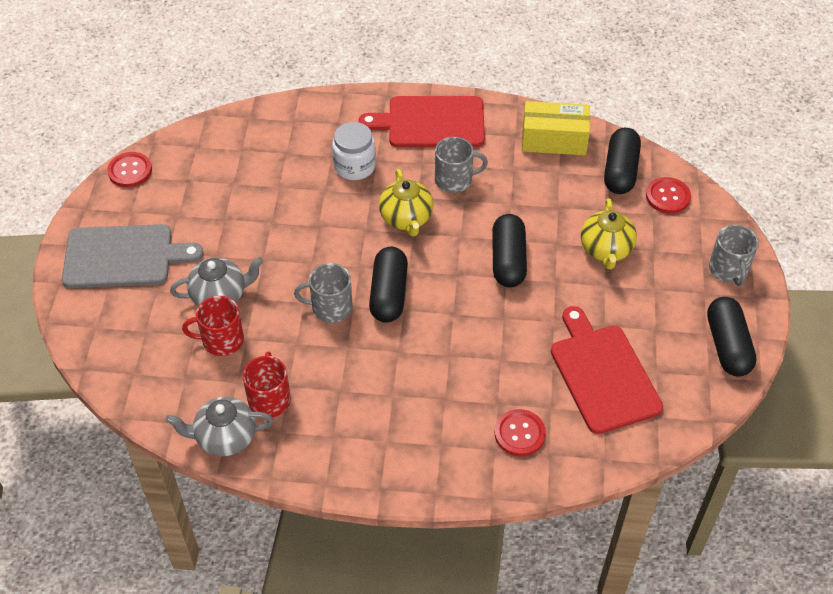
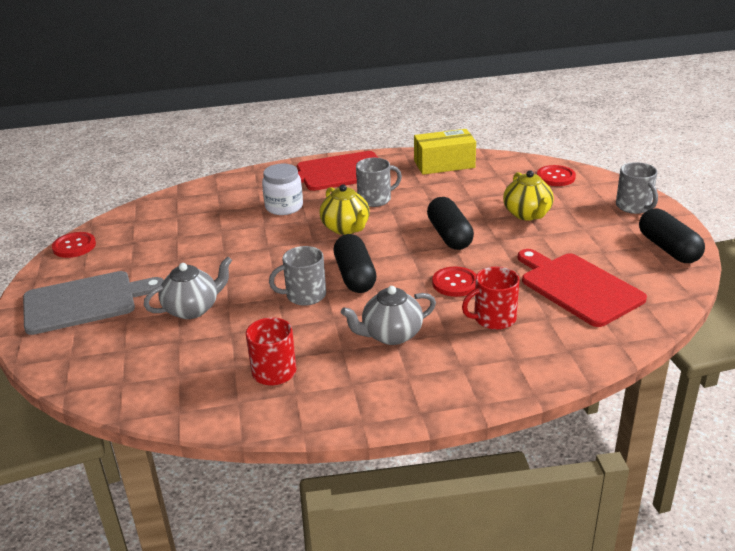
camera: 15 degrees left, 20 degrees down
(221, 340) = (206, 339): red mug -> red mug (493, 318)
(225, 437) = (239, 410): grey teapot -> grey teapot (391, 335)
(519, 434) = (531, 342): red button -> red button (455, 283)
(620, 171) = (508, 171): black capsule -> none

